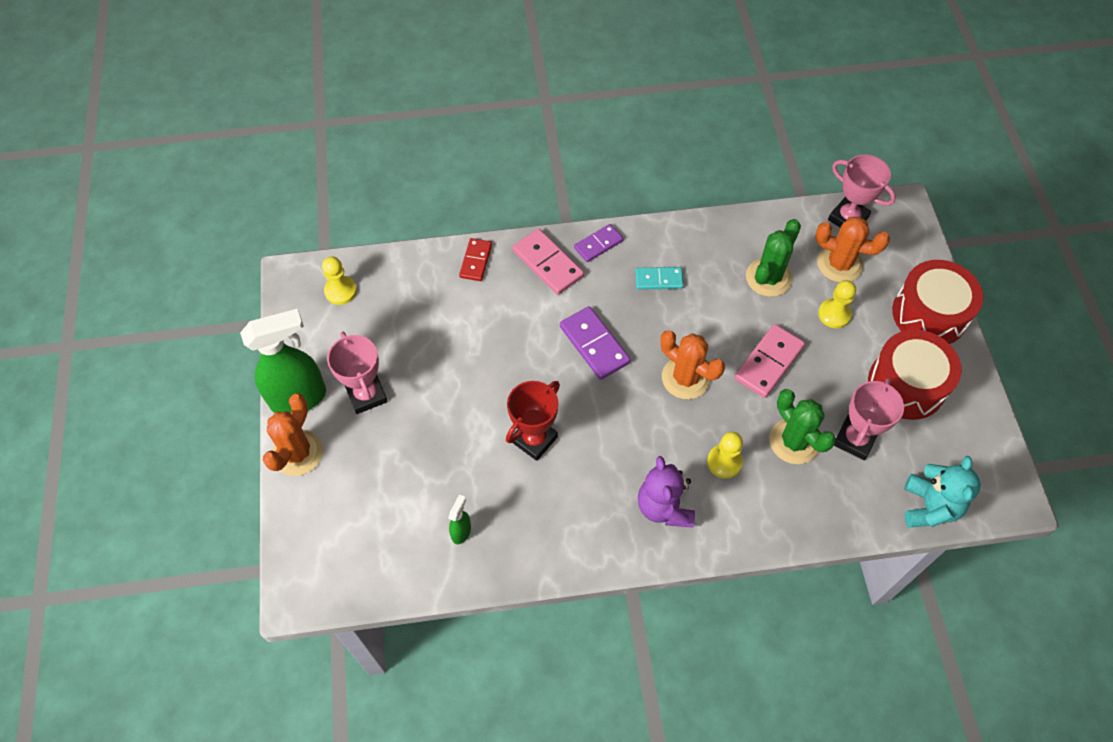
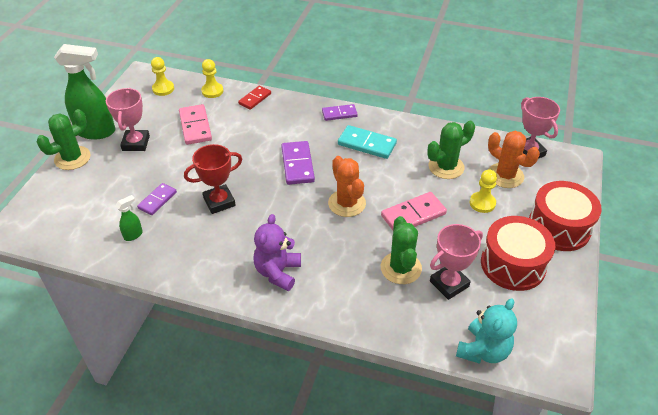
camera: 25 degrees right, 15 degrees down
(297, 453) = (72, 158): orange cactus -> green cactus
(456, 469) = (157, 200): none -> purple domino
(547, 264) = (299, 113): pink domino -> pink domino (195, 126)
(659, 280) = (366, 144): turquoise domino -> turquoise domino, size x1.54
(724, 462) = (340, 261): yellow pawn -> yellow pawn (212, 91)

